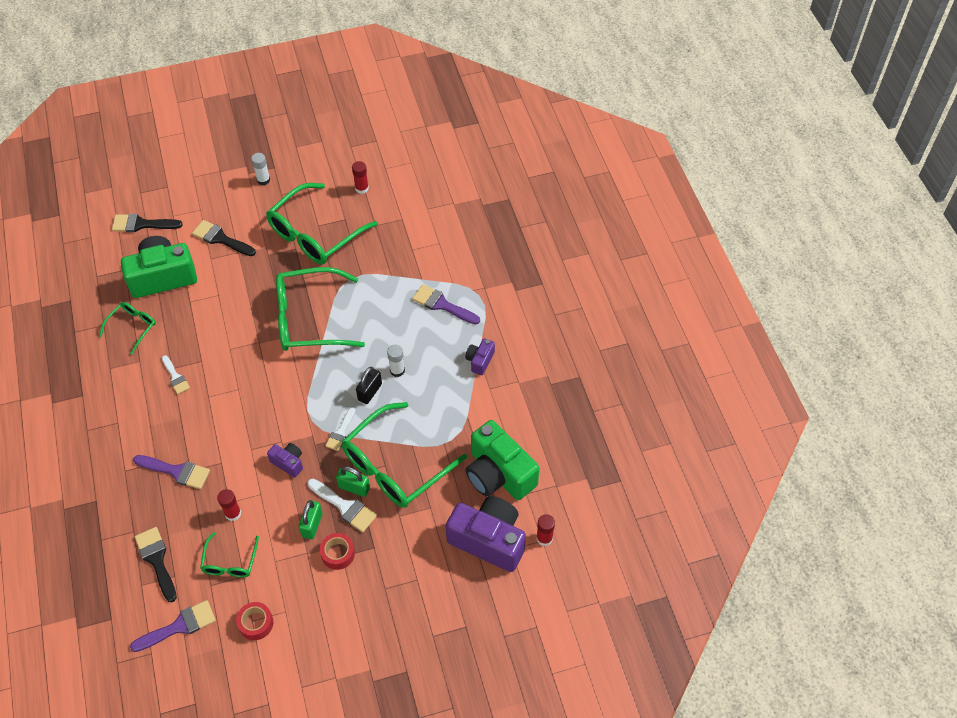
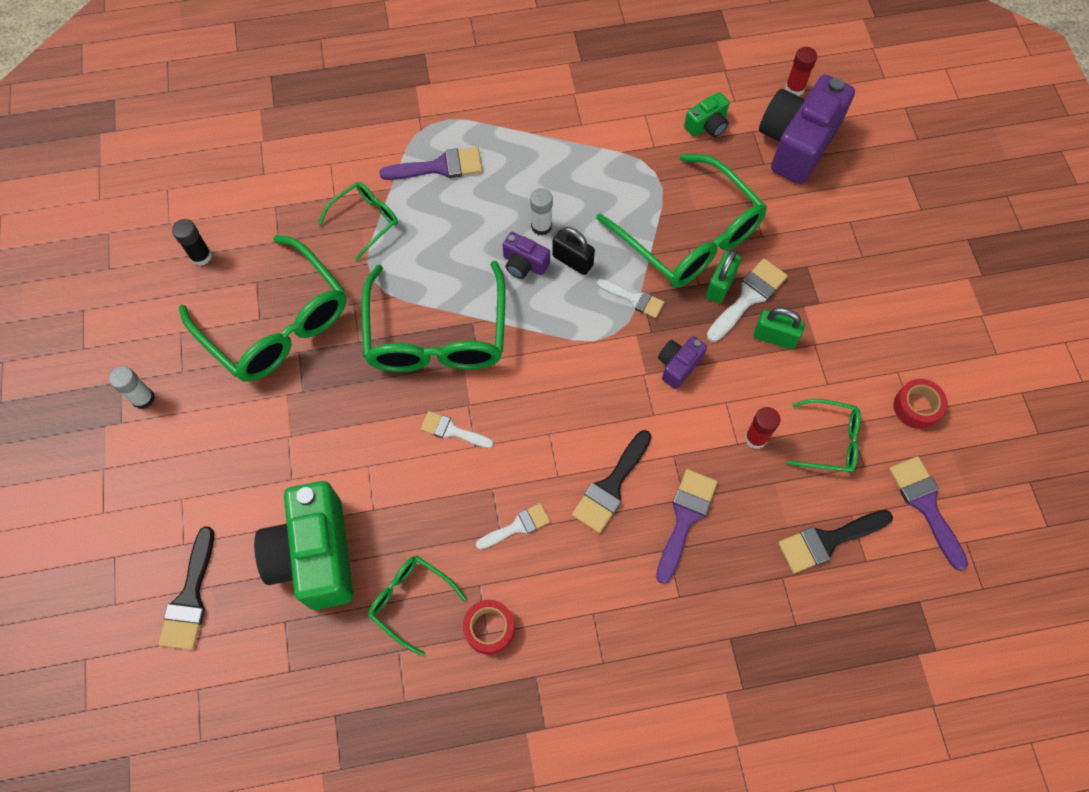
camera: 85 degrees left, 10 degrees up
(220, 239) = (253, 464): black brush -> black brush (611, 486)
(240, 335) = (452, 431): none -> white brush
(338, 554) = (816, 307): red tape -> red tape (489, 628)
(361, 188) = (201, 256): red glue stick -> black glue stick
(394, 269) = (366, 220): none -> green glasses
(442, 305) = (439, 167): purple brush -> purple brush turned 135 degrees counterclockwise
(480, 360) = (537, 131): purple camera -> purple camera (524, 264)
(498, 474) = (707, 125): green camera -> green camera, size x0.47

